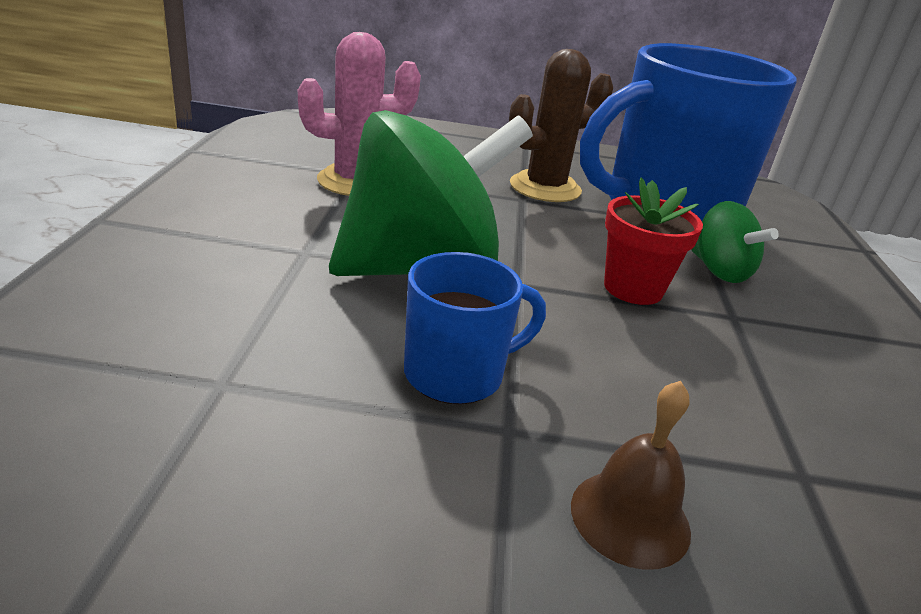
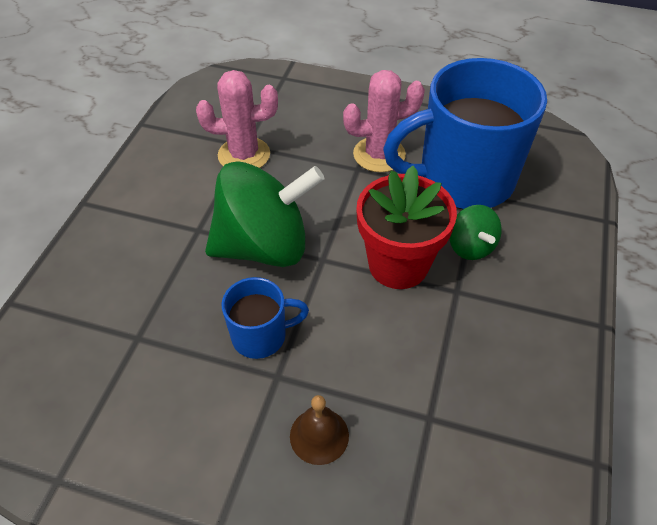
camera: 15 degrees right, 20 degrees up
(545, 188) = (379, 154): brown cactus -> pink cactus
(633, 289) = (398, 265): red flower pot -> red flower pot, size x1.57

